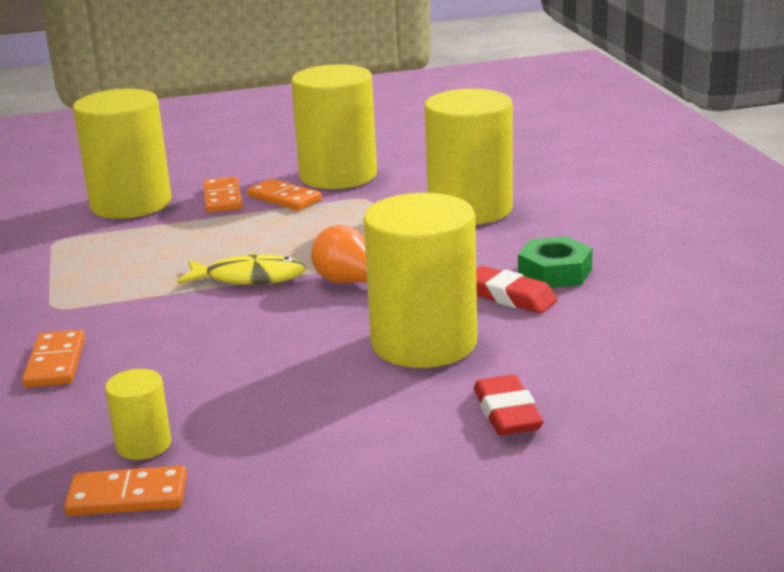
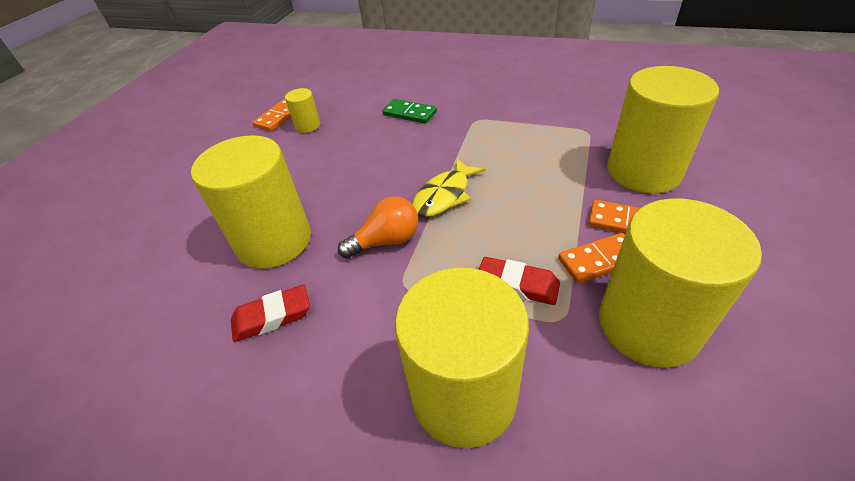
camera: 125 degrees right, 20 degrees up
(55, 363) = (409, 113): orange domino -> green domino
(507, 413) = (172, 241): red eraser -> red eraser (517, 285)
(554, 272) = (272, 374): green nut -> none

